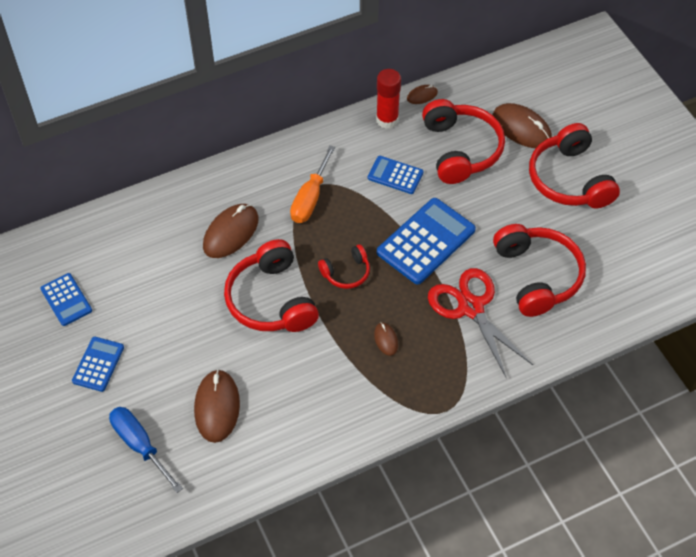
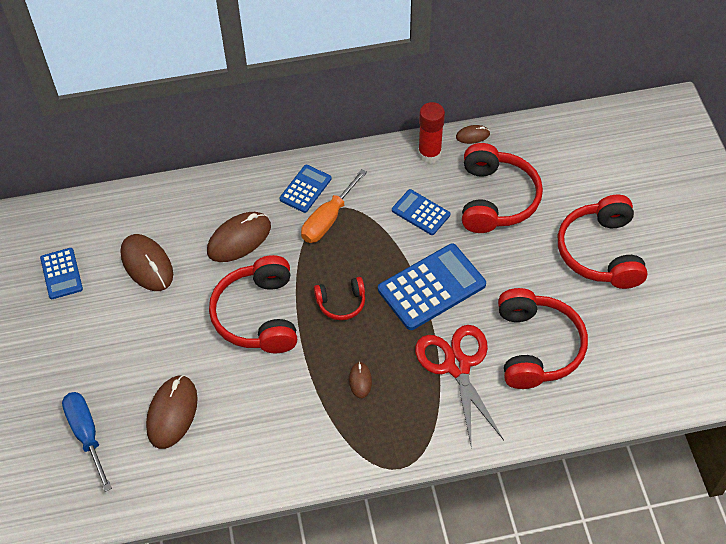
camera: 15 degrees right, 0 degrees up
(98, 364) = (72, 344): blue calculator -> blue calculator (305, 189)
(521, 128) = (566, 189): brown mouse -> brown mouse (147, 264)

